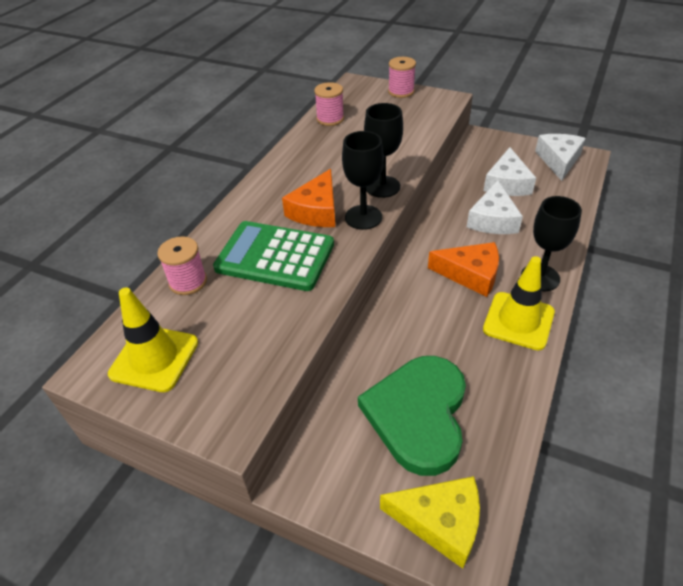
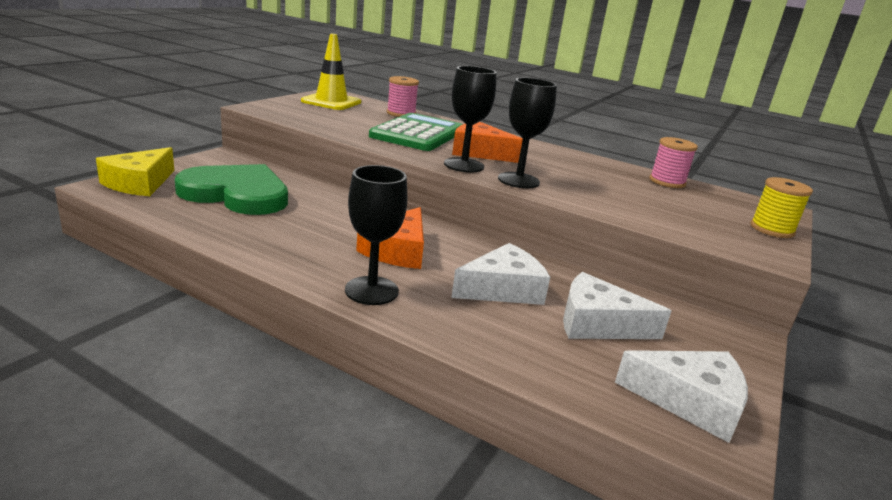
camera: 90 degrees right, 20 degrees down
(401, 91) = (772, 229): pink spool -> yellow spool
(492, 219) = (503, 289): white cheese -> white cheese turned 135 degrees clockwise
(518, 321) = (308, 258): yellow traffic cone -> none

